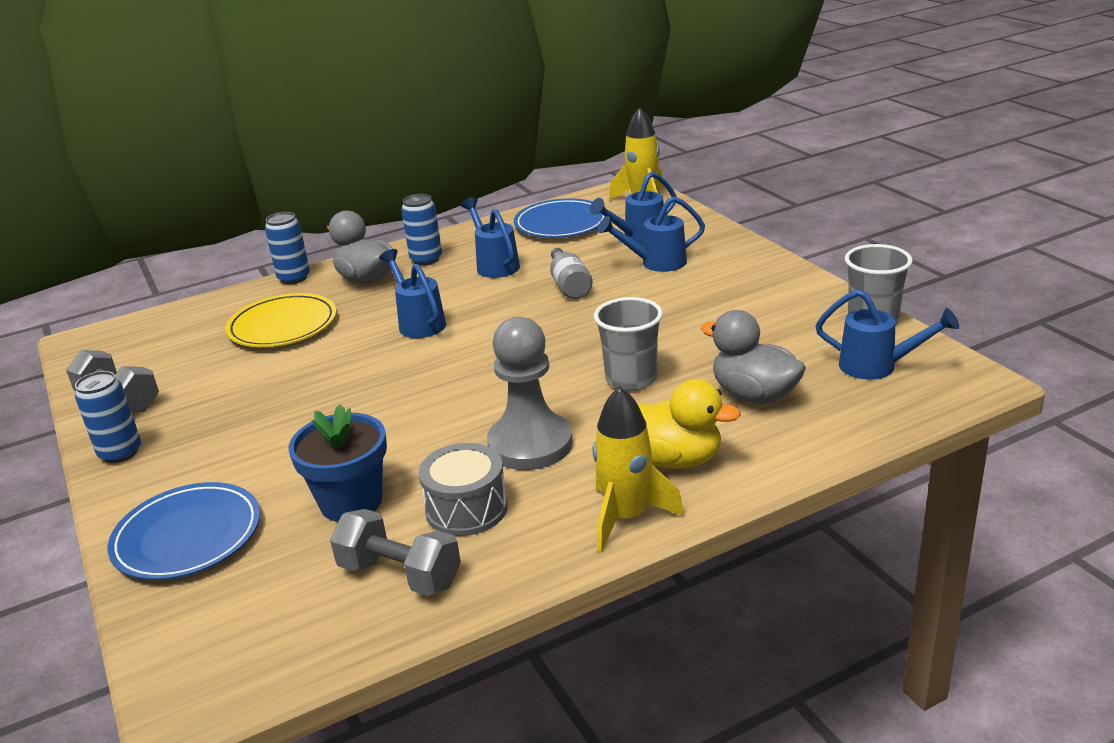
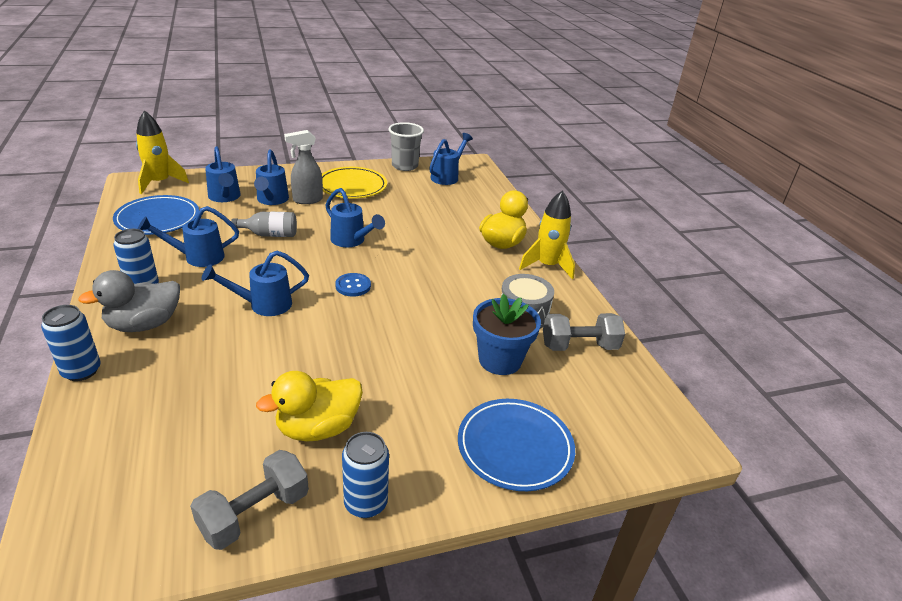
camera: 85 degrees left, 5 degrees up
(222, 403) = (318, 428): none -> yellow duck
(283, 326) = (191, 383): yellow plate -> yellow plate (352, 186)
(400, 575) = (579, 346): grey dumbbell -> grey dumbbell turned 45 degrees clockwise
(480, 363) = (353, 286): none -> blue button
(530, 444) = (466, 283): grey pawn -> none
(589, 337) = (351, 241): none -> blue watering can
(631, 379) = (414, 238): grey cup -> none
(678, 282) = (307, 200): none -> grey spray bottle
(754, 395) = (454, 209): grey duck -> none

